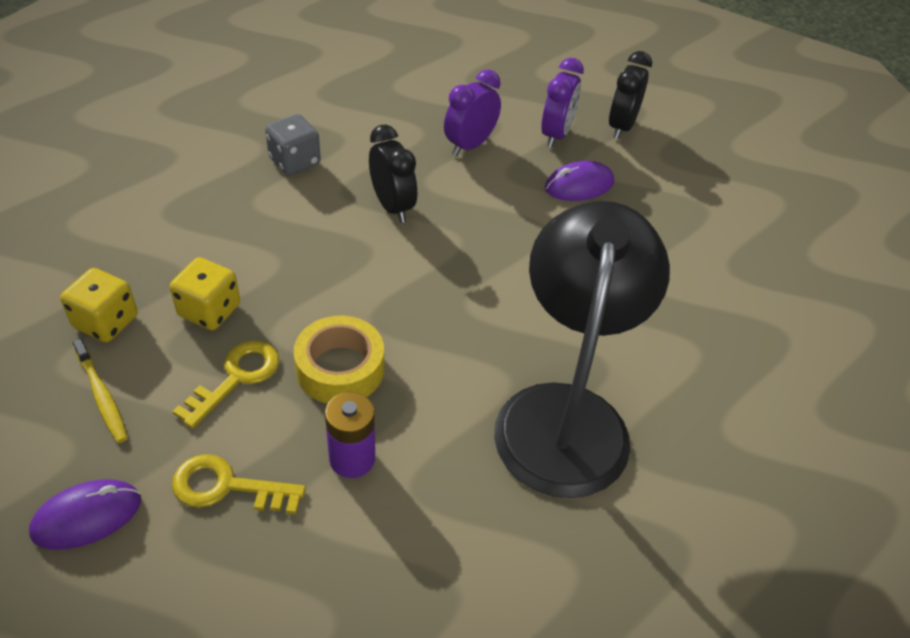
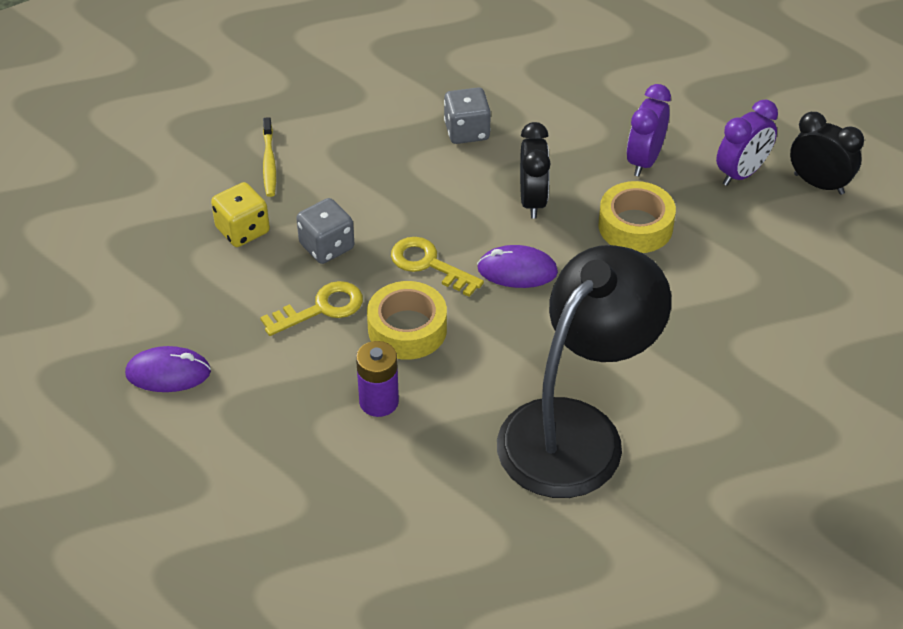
camera: 30 degrees right, 0 degrees up
(102, 396) = (215, 288): yellow toothbrush -> yellow toothbrush (269, 162)
(209, 310) = (327, 246): yellow dice -> grey dice
(227, 487) = (275, 388): yellow key -> yellow key (429, 264)
(470, 145) = (644, 161): purple clock -> purple clock turned 45 degrees counterclockwise
(497, 203) = (635, 226): none -> yellow tape
(579, 185) = (729, 232): purple mouse -> purple mouse (517, 270)
(621, 127) = (818, 184): black clock -> black clock turned 75 degrees clockwise

